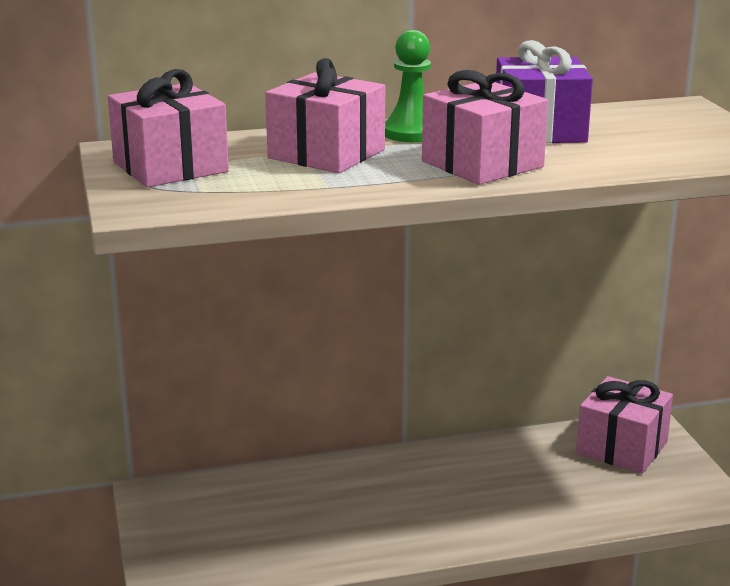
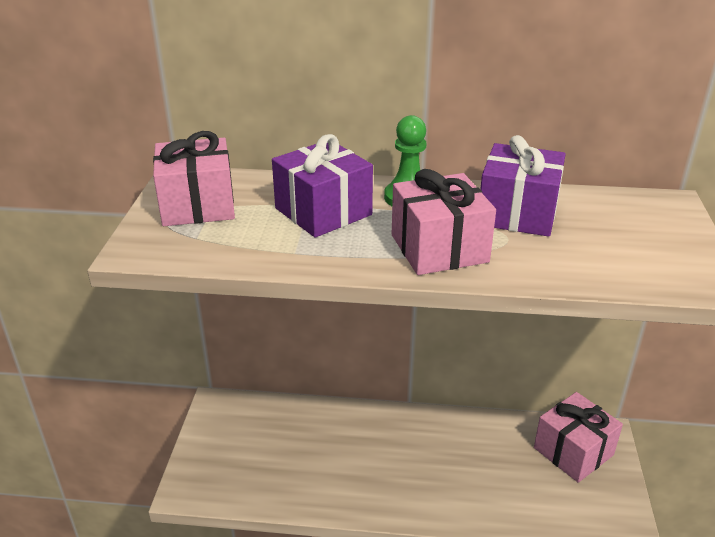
camera: 20 degrees right, 10 degrees up
(326, 154) = (323, 211): pink gift -> purple gift

